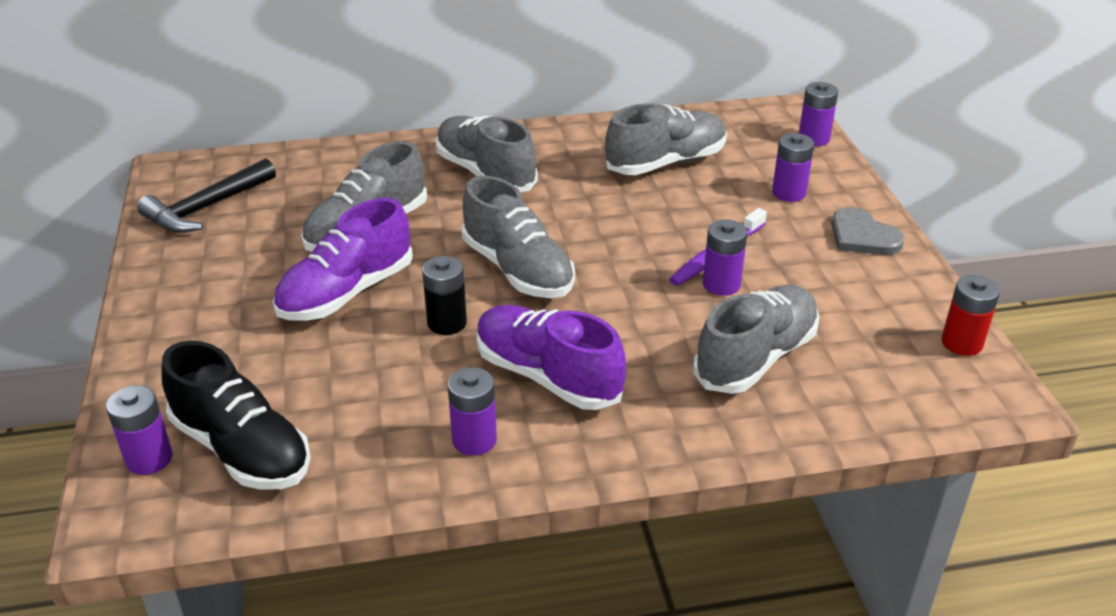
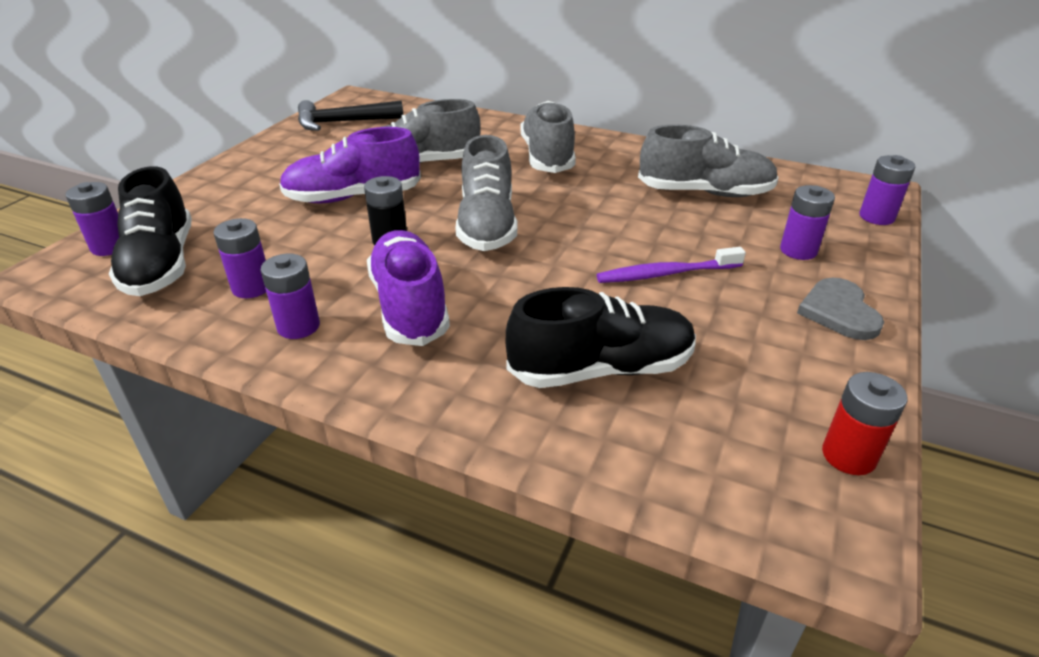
camera: 35 degrees right, 0 degrees up
(721, 284) = (642, 298): purple battery -> purple battery (252, 287)
(755, 358) = (601, 369): grey shoe -> black shoe

